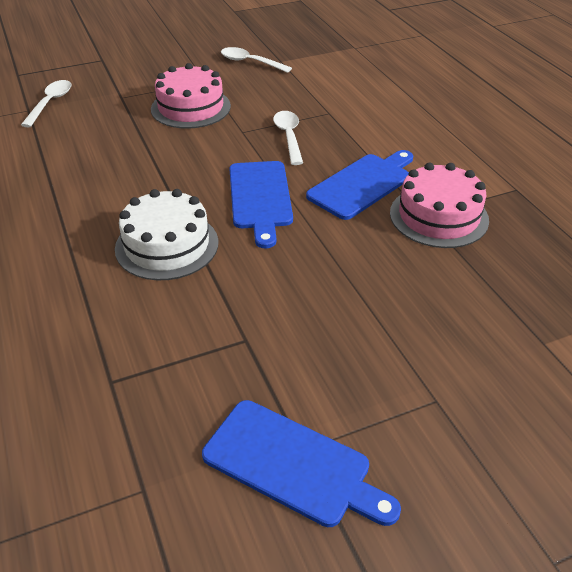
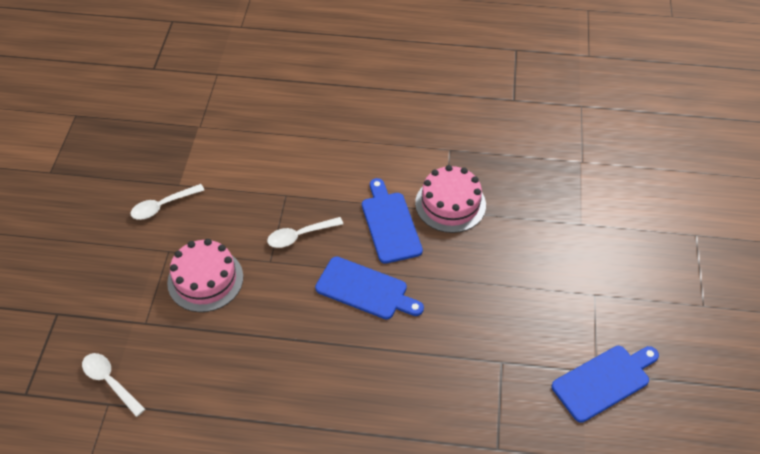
camera: 60 degrees left, 10 degrees up
(167, 245) = (382, 368): white cake -> none
(288, 136) = (299, 236): white spoon -> white spoon turned 45 degrees counterclockwise

